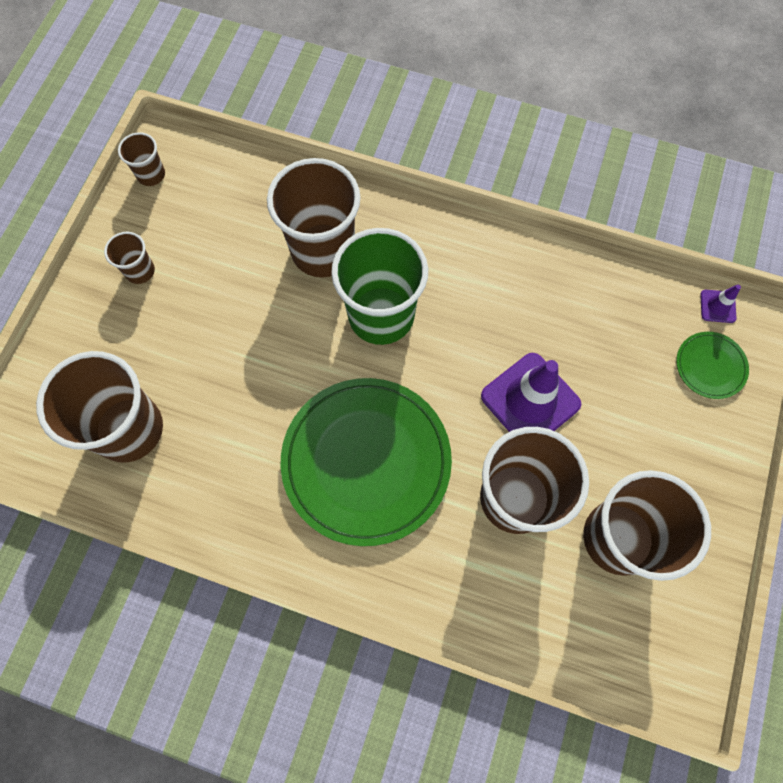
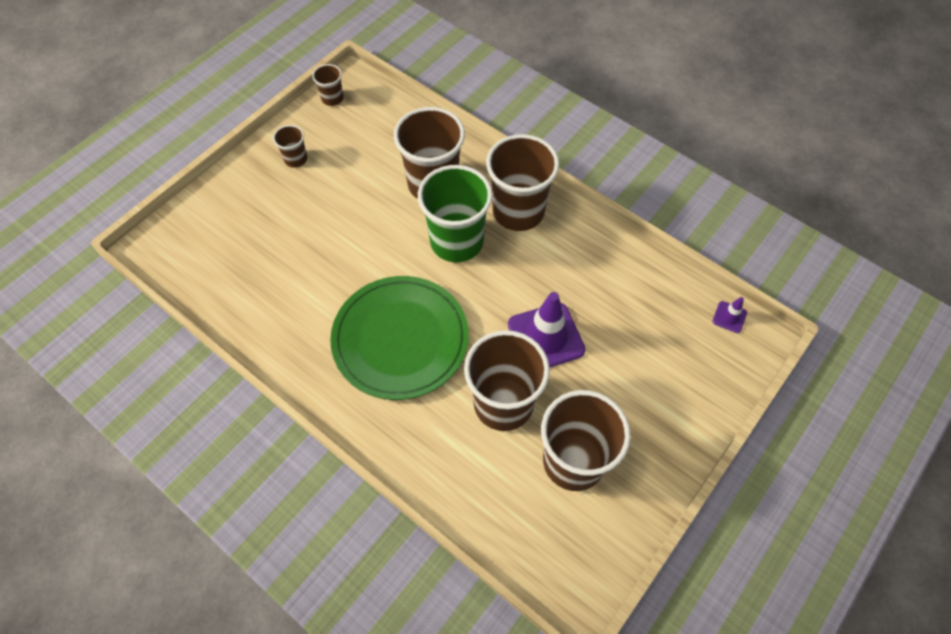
camera: 20 degrees right, 10 degrees down
(129, 429) = (240, 261): brown cup -> brown cup (518, 211)
(710, 366) = (704, 359): green plate -> none

